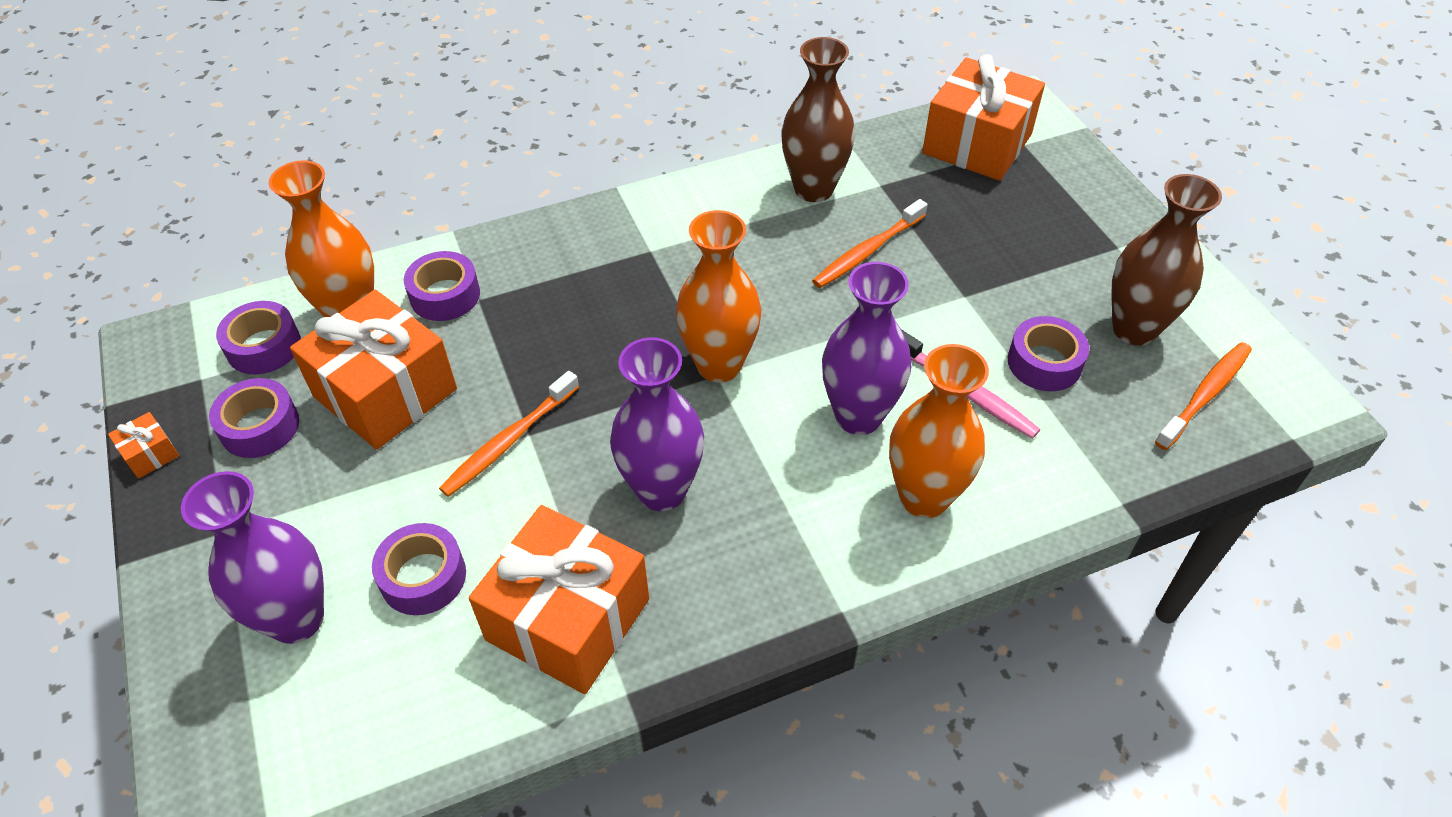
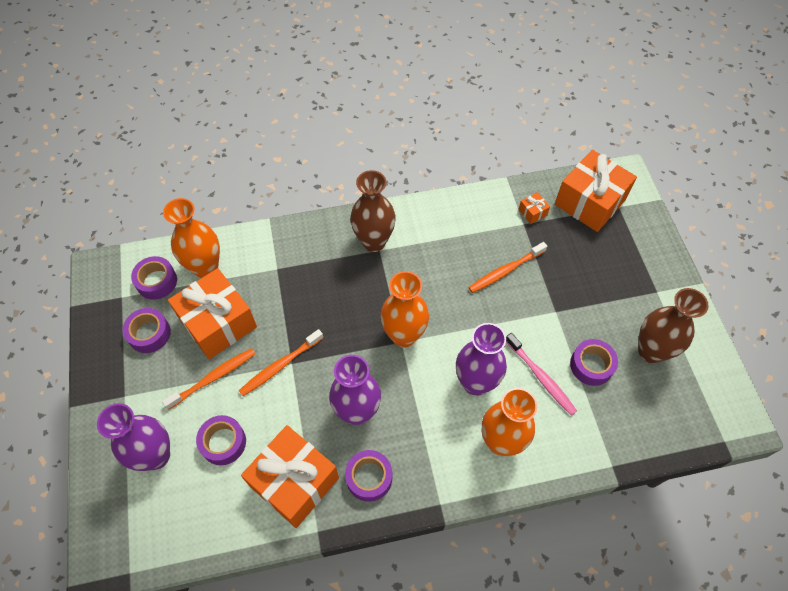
camera: 10 degrees right, 10 degrees up
(150, 454) = (91, 341): orange gift -> orange gift (532, 212)
(445, 295) = (259, 263): purple tape -> purple tape (369, 477)
(813, 189) = (483, 221): brown vase -> brown vase (374, 242)
(1204, 395) = (680, 403): orange toothbrush -> orange toothbrush (213, 378)

